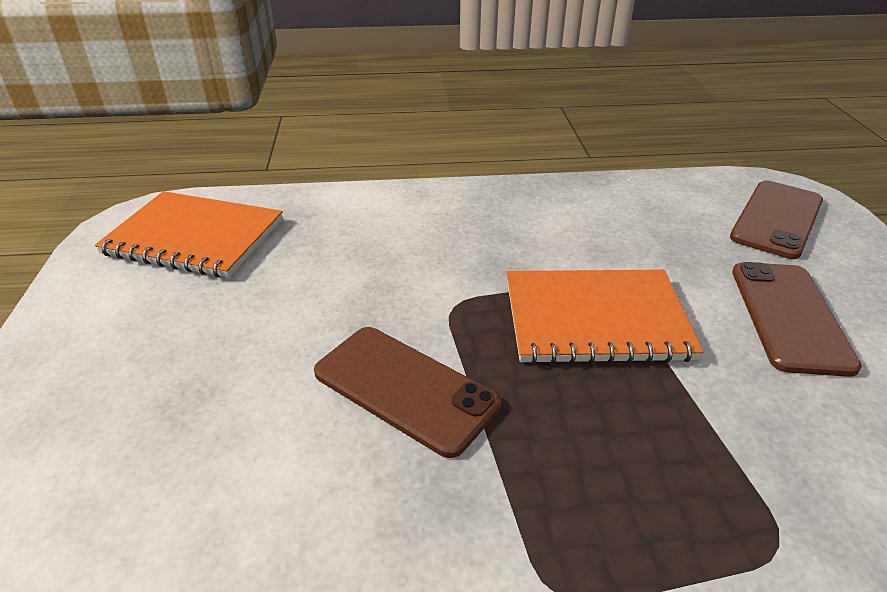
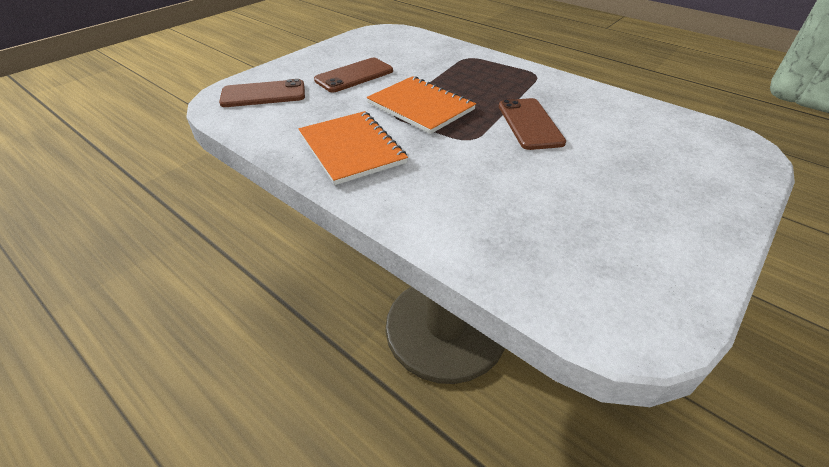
camera: 135 degrees left, 5 degrees up
(194, 237) = (593, 270): orange notebook -> orange notebook (351, 149)

